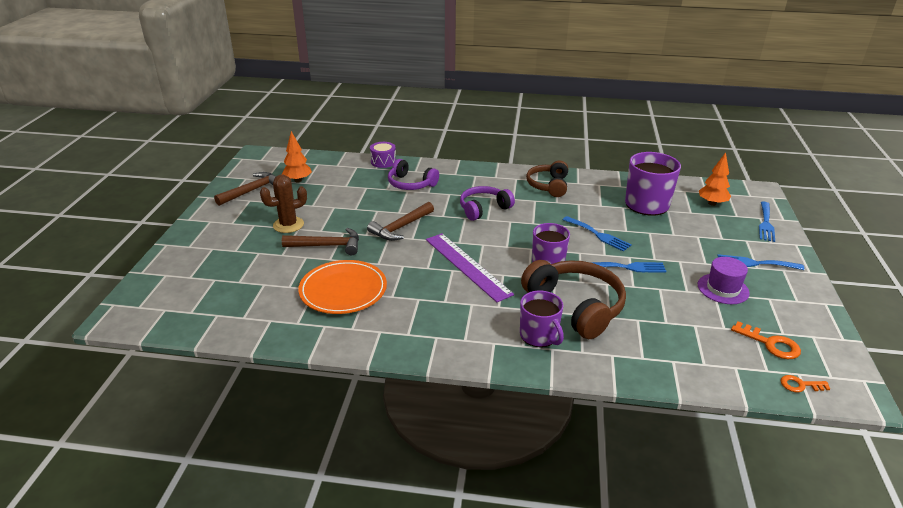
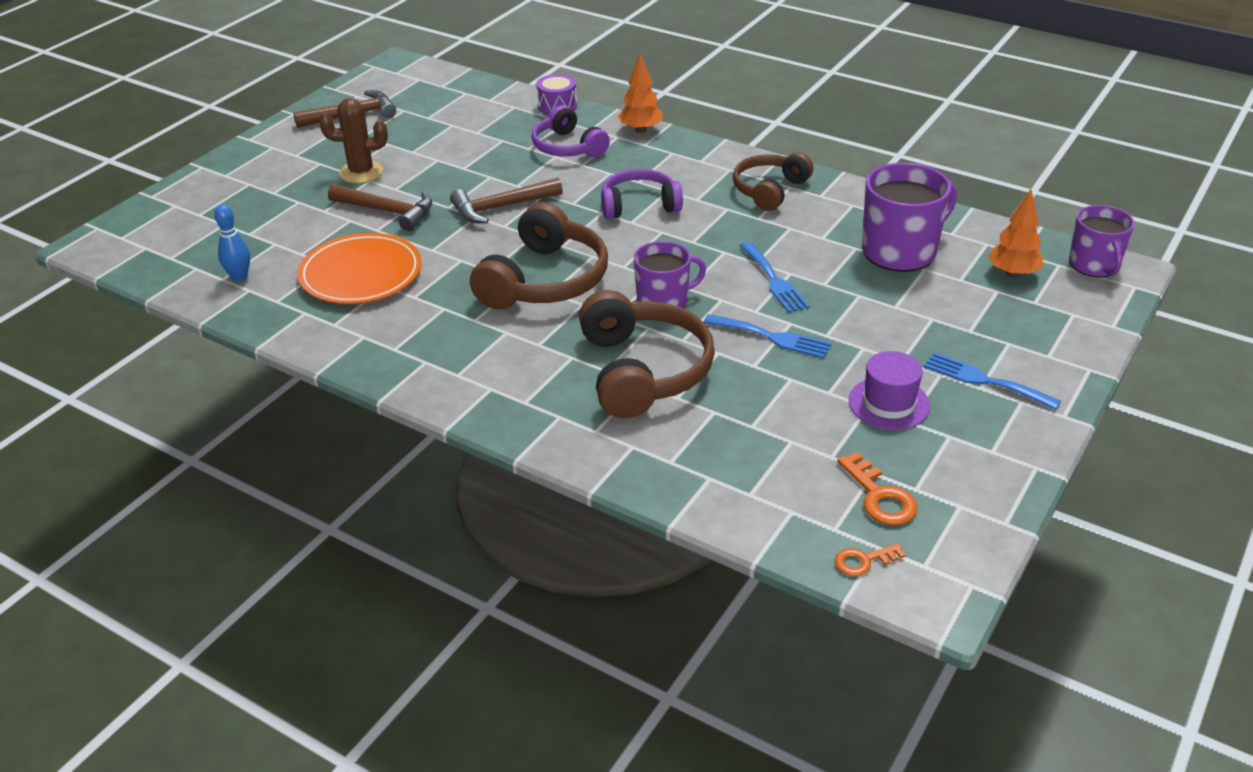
camera: 25 degrees right, 5 degrees up
(256, 313) = (239, 277): none -> blue bowling pin
(298, 180) = (420, 112): orange tree -> orange tree (640, 130)
(467, 266) = (545, 280): purple ruler -> brown headphones
(539, 336) = (557, 395): purple mug -> purple mug (1094, 265)
(766, 223) = (1073, 325): blue fork -> none
(800, 385) = (863, 561): orange key -> orange key turned 45 degrees counterclockwise

